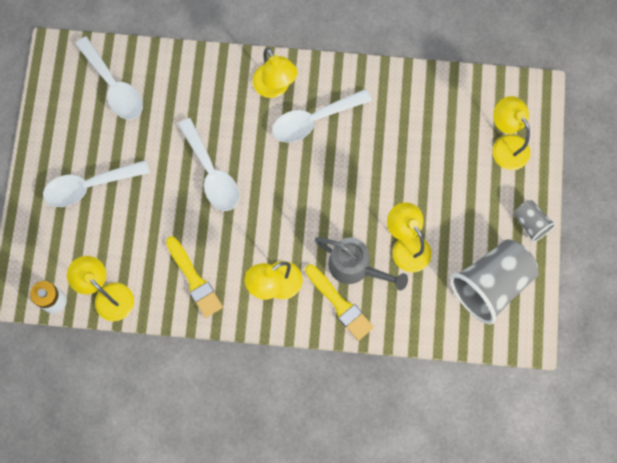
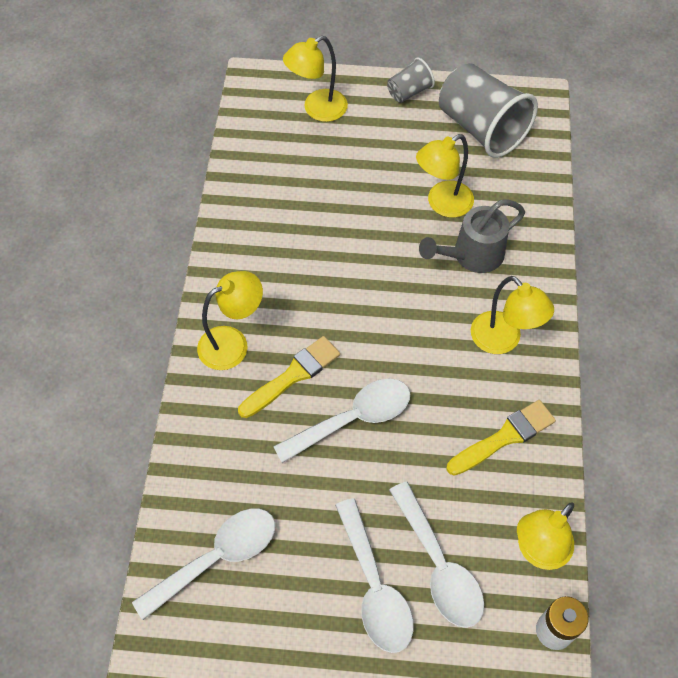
camera: 90 degrees left, 15 degrees down
(314, 120) = (280, 298): white spoon -> white spoon (439, 566)
(340, 304) = (519, 271): yellow brush -> yellow brush (292, 376)
(355, 267) = (472, 255): grey watering can -> grey watering can turned 150 degrees counterclockwise

